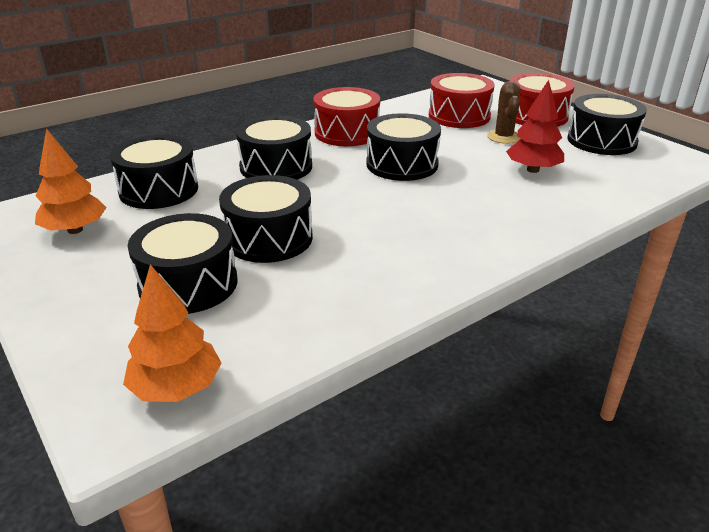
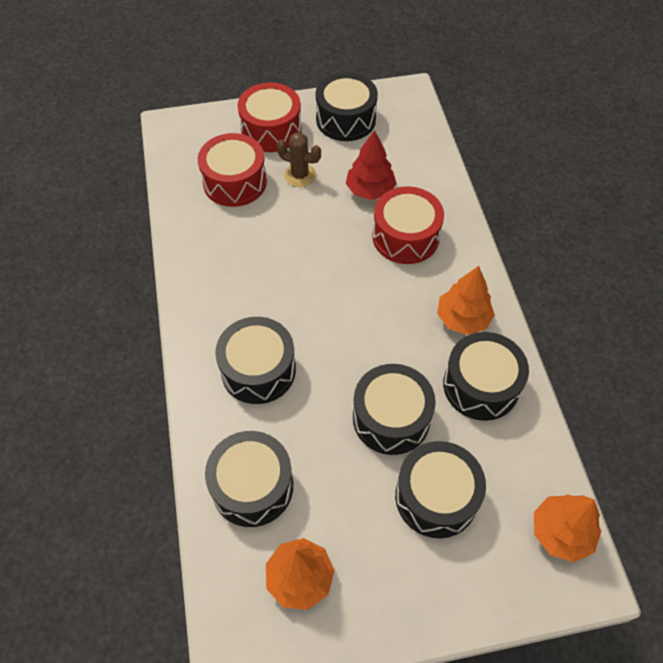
camera: 65 degrees left, 25 degrees up
(347, 133) = (216, 284): red drum -> red drum (405, 237)
(402, 164) = (310, 271): black drum -> black drum (481, 385)
(430, 253) = (462, 318): none -> orange tree

